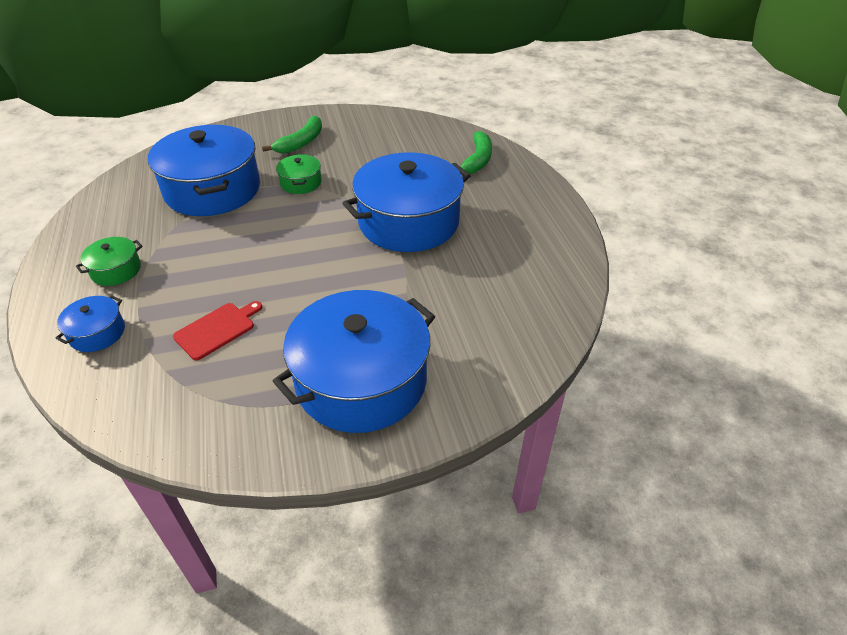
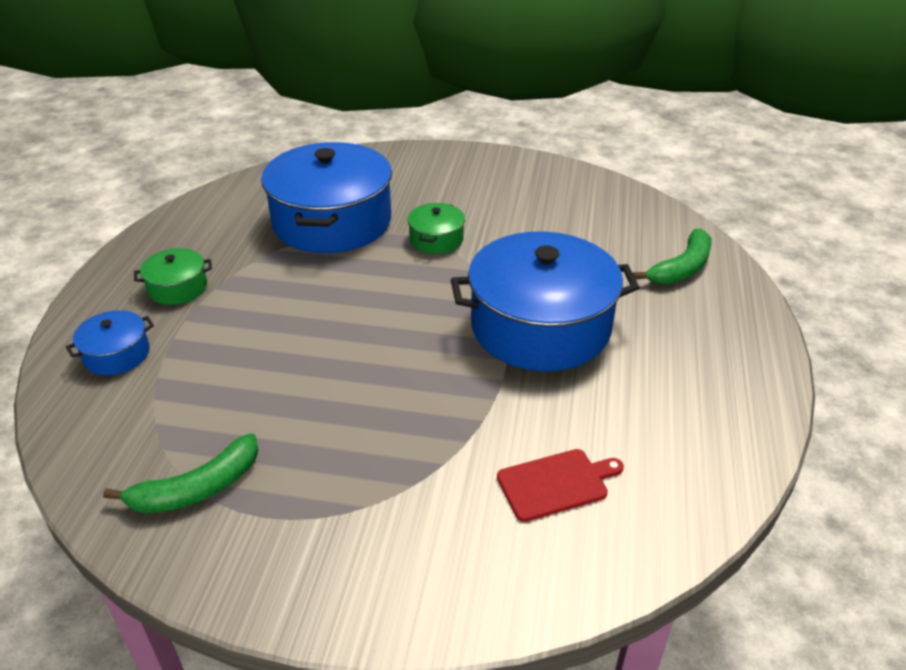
camera: 25 degrees right, 5 degrees down
(217, 329) = (237, 393): red cutting board -> red cutting board (556, 483)
(301, 142) = (466, 189): green banana -> green banana (197, 488)
(361, 381) = (359, 519): blue pot -> none

